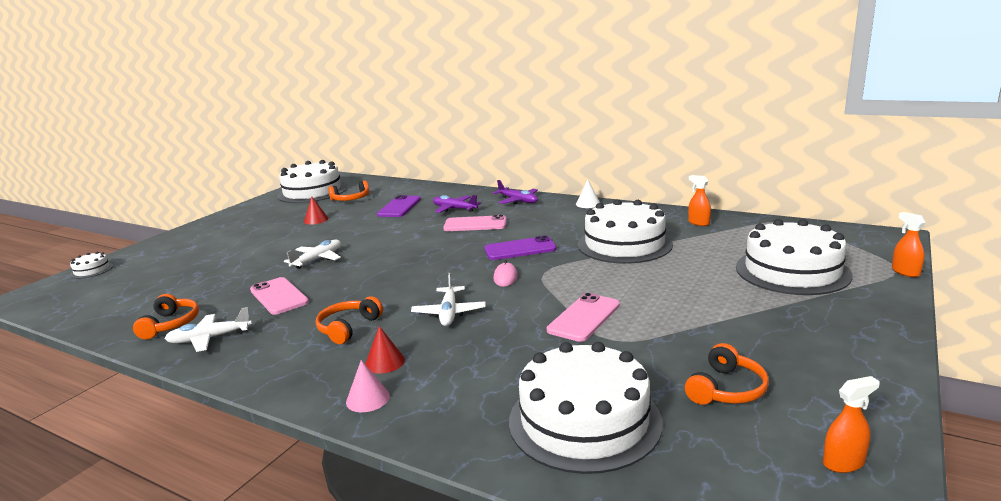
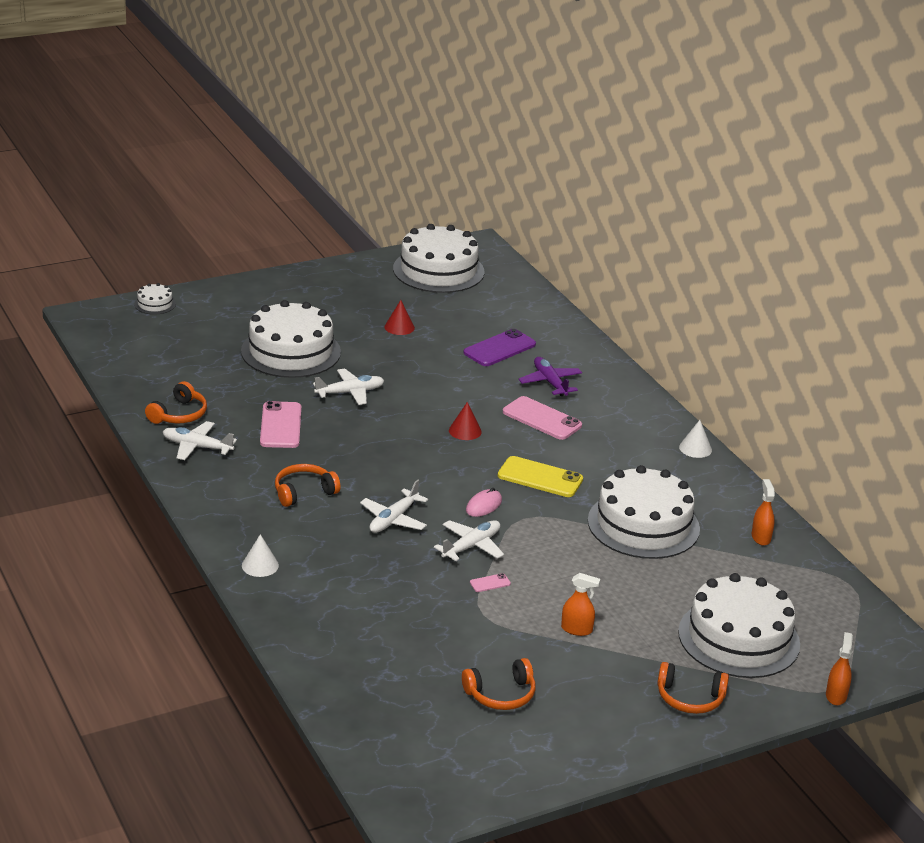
camera: 30 degrees right, 10 degrees up
(351, 199) = (465, 307): orange headphones -> orange headphones (690, 698)
(368, 399) = (260, 565): pink cone -> white cone
(385, 362) = (299, 541): red cone -> red cone (465, 431)
(518, 201) = (630, 404): purple plane -> none
(520, 249) = (540, 478): purple phone -> yellow phone
(533, 302) = (471, 546): none -> white plane
(584, 318) = (490, 583): pink phone -> pink phone, size x0.44
(584, 420) = (377, 660): white cake -> white cake (291, 351)
(843, 462) = (493, 773): orange spray bottle -> orange spray bottle (576, 629)

